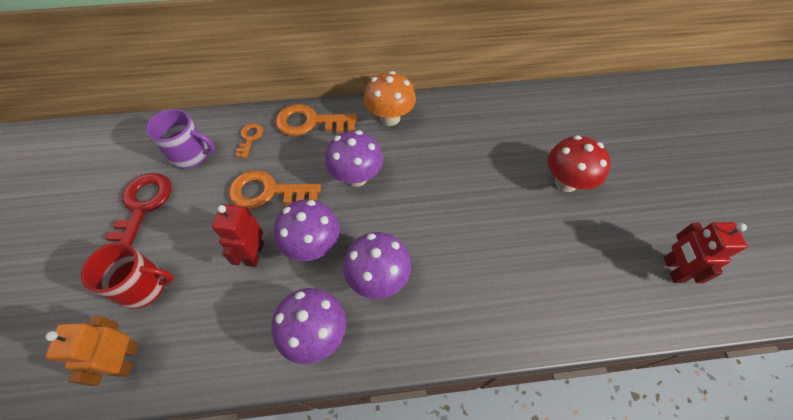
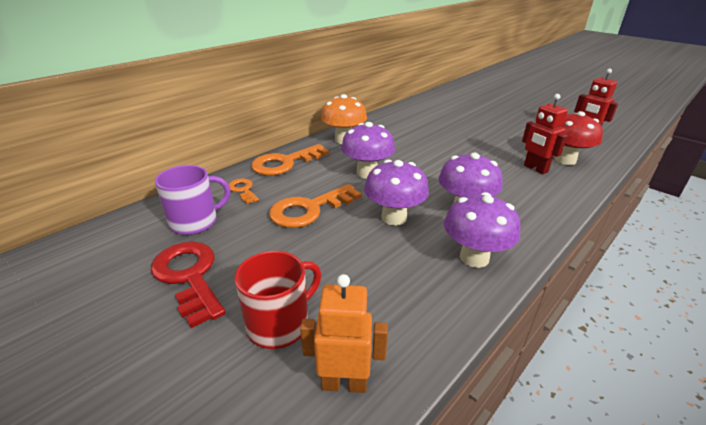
camera: 40 degrees left, 25 degrees down
(127, 359) = (344, 383): orange robot -> orange robot turned 135 degrees clockwise
(254, 254) = (355, 245): red robot -> red robot (535, 169)
(565, 182) = (489, 126): red mushroom -> red mushroom (565, 160)

